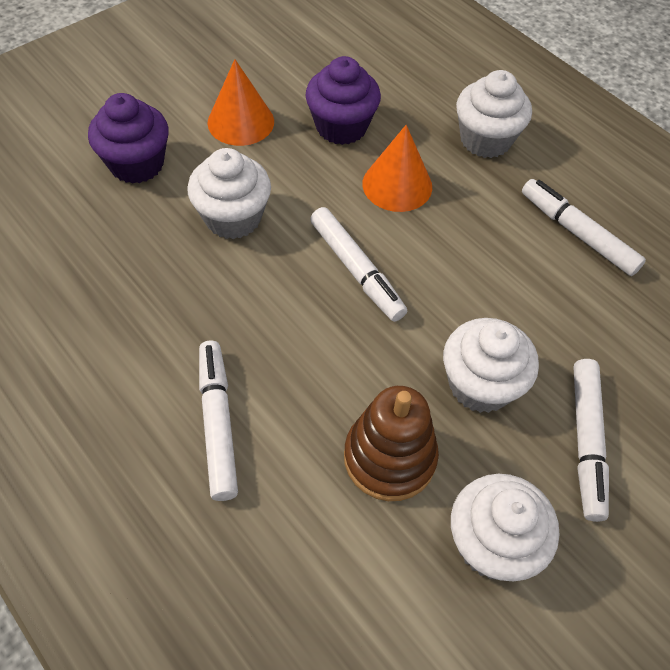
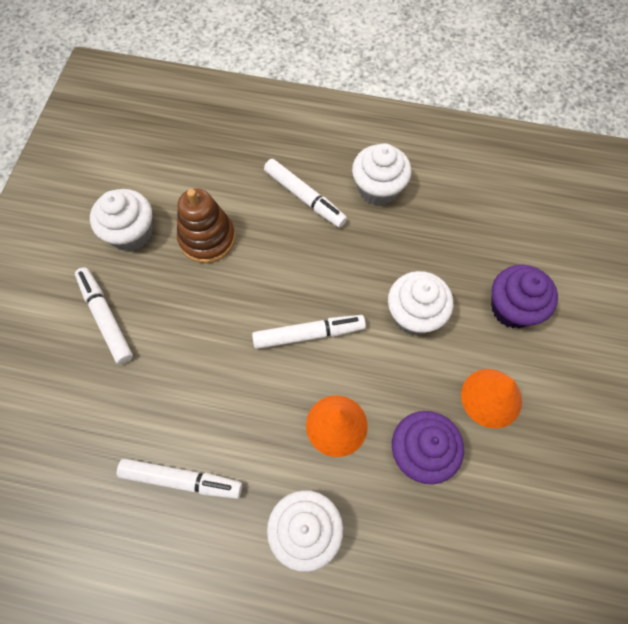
camera: 145 degrees right, 10 degrees up
(356, 270) = (308, 334): white marker -> white marker turned 150 degrees clockwise
(480, 384) = (184, 311): white cupcake -> white cupcake (378, 189)

